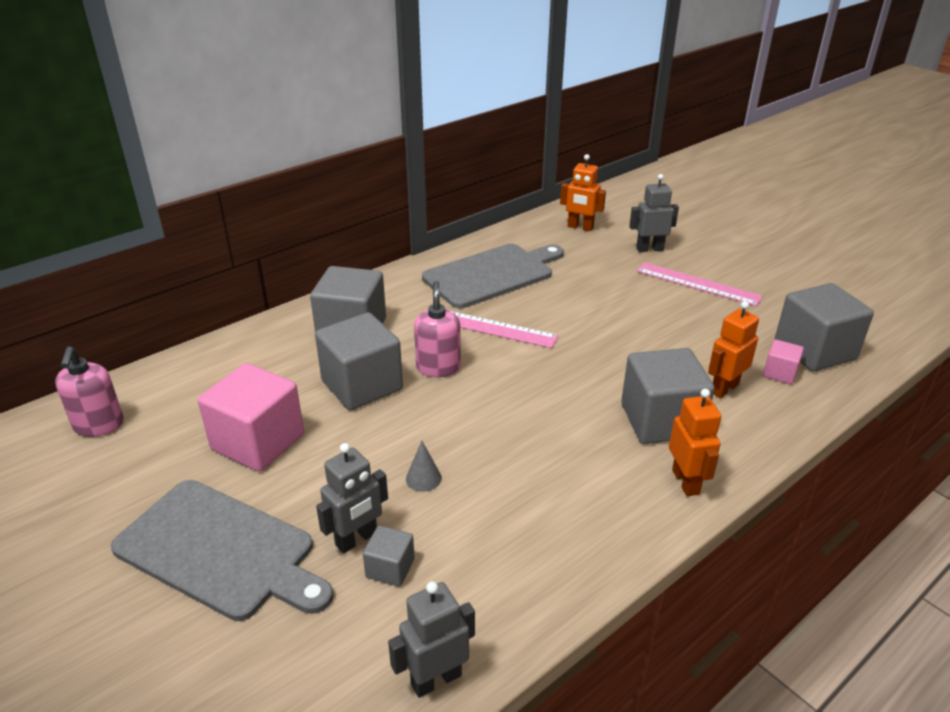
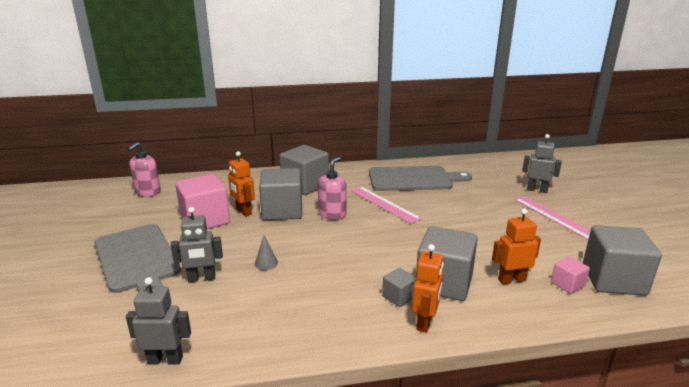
camera: 30 degrees right, 10 degrees down
(390, 568) = (202, 298): grey cube -> grey cube (399, 297)
(580, 227) = (498, 168): orange robot -> orange robot (243, 211)

